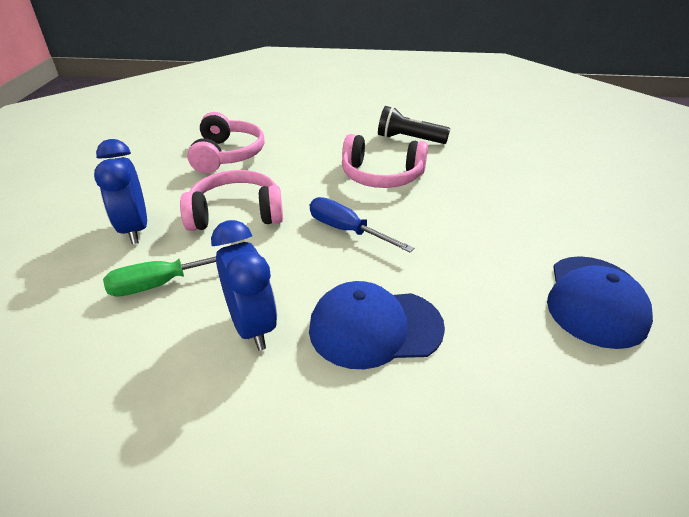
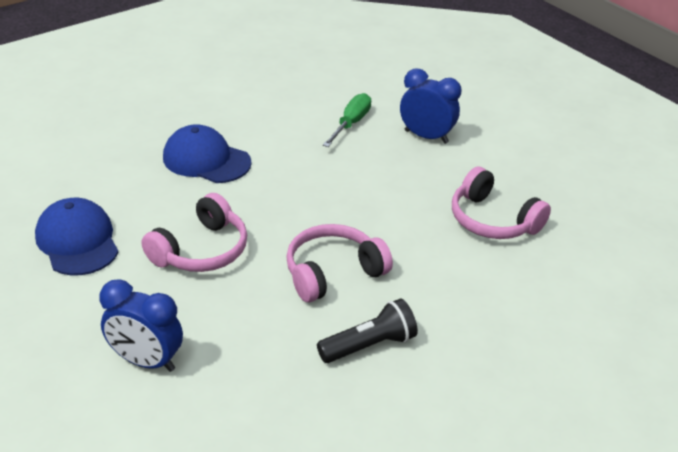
camera: 135 degrees right, 0 degrees up
(236, 214) = (387, 177): pink headphones -> pink headphones (201, 250)
(252, 326) = (272, 131): blue clock -> blue clock (146, 361)
(347, 230) = (293, 205): blue screwdriver -> none
(375, 328) = (206, 160): blue cap -> blue cap turned 105 degrees counterclockwise

